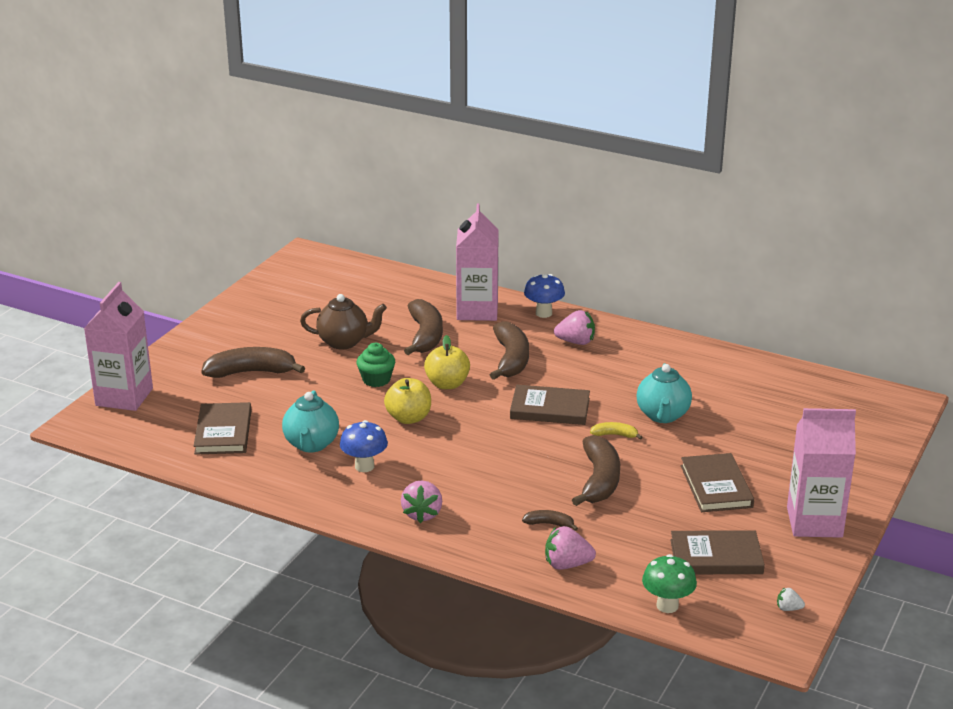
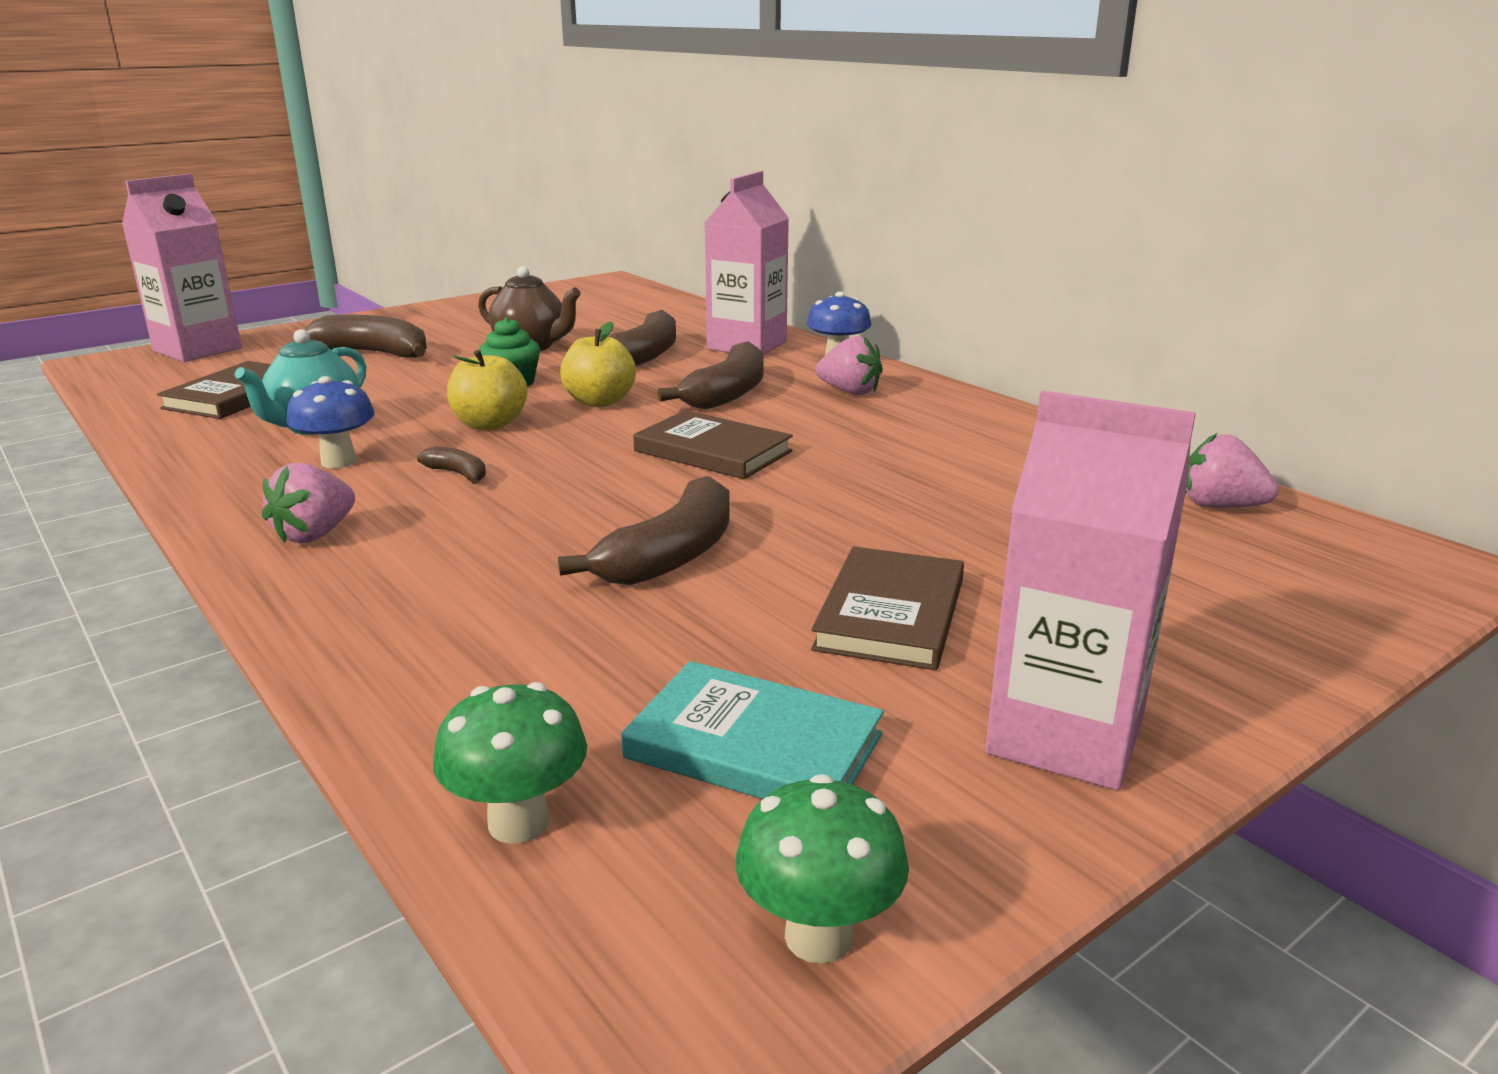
camera: 25 degrees right, 5 degrees down
(549, 524) = (493, 598): brown banana -> brown banana (458, 474)
(567, 564) = (426, 673): pink strawberry -> pink strawberry (1220, 506)
(615, 435) = (779, 501): yellow banana -> none
(662, 415) = (895, 493): turquoise teapot -> none
(716, 557) = (754, 746): brown book -> turquoise book
(788, 608) = (818, 936): white strawberry -> green mushroom

